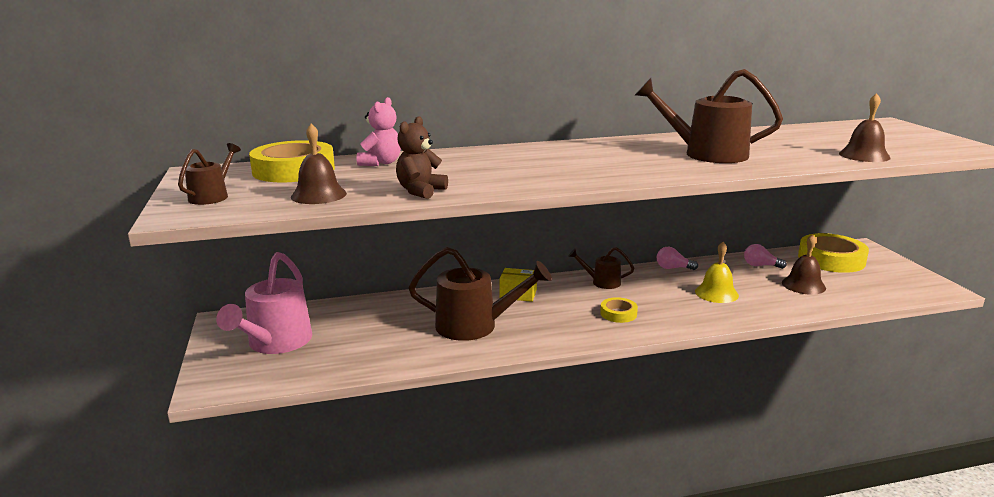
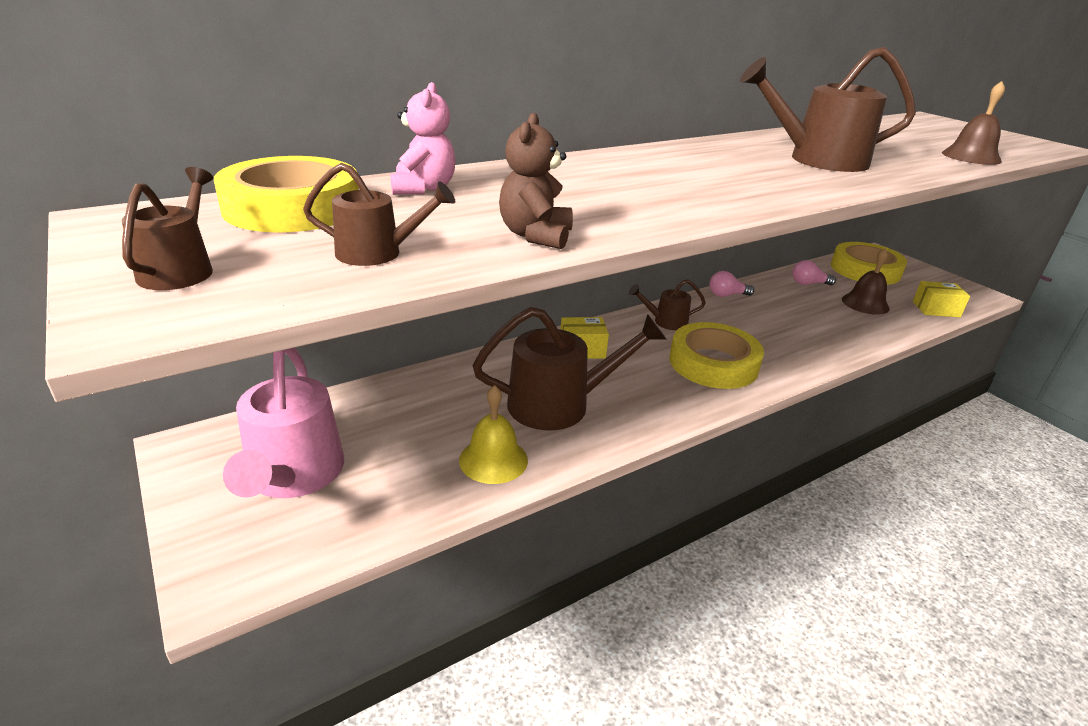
camera: 20 degrees left, 10 degrees up
(318, 195) = (378, 253): brown bell -> brown watering can
(618, 313) = (713, 363): yellow tape -> yellow tape, size x2.01
(716, 293) = (793, 323): yellow bell -> yellow bell (493, 460)
(874, 295) = (936, 309): none -> yellow box

